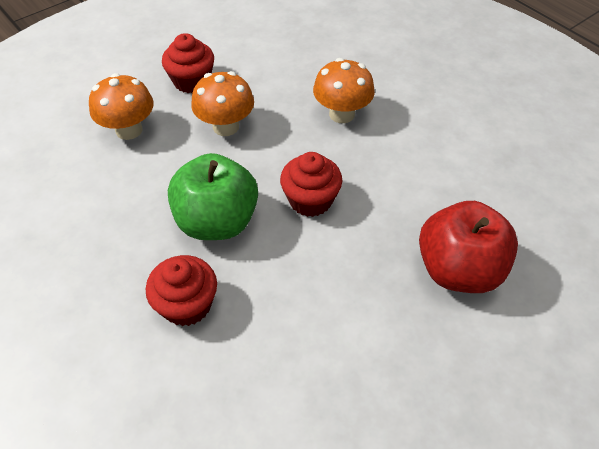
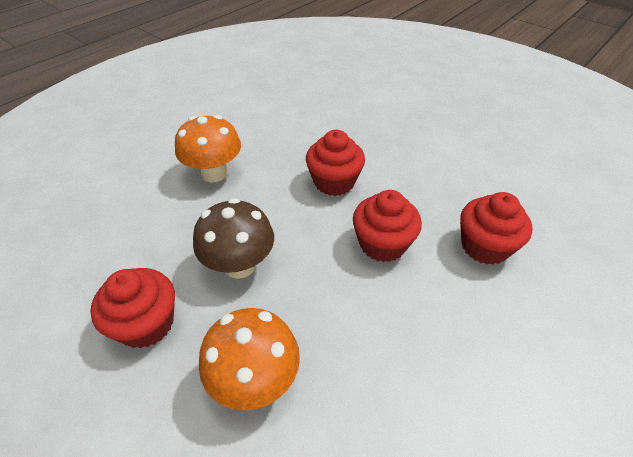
camera: 100 degrees left, 5 degrees down
(217, 221) = (382, 244): green apple -> red cupcake
(226, 126) = (239, 265): orange mushroom -> brown mushroom
(458, 270) = (376, 105): red apple -> none

